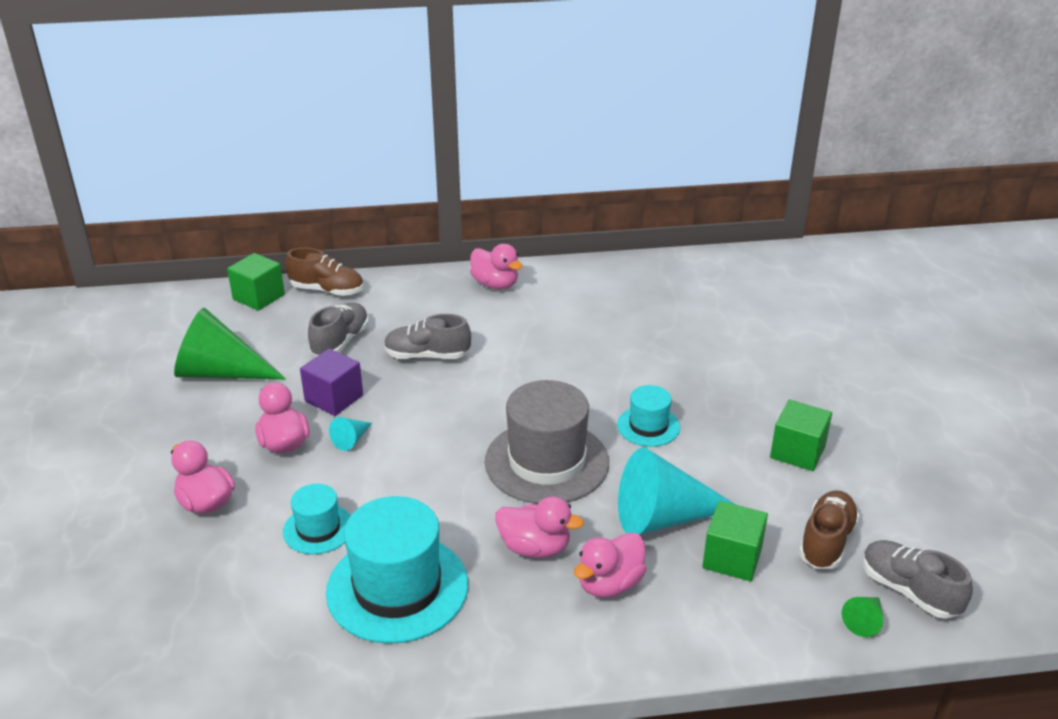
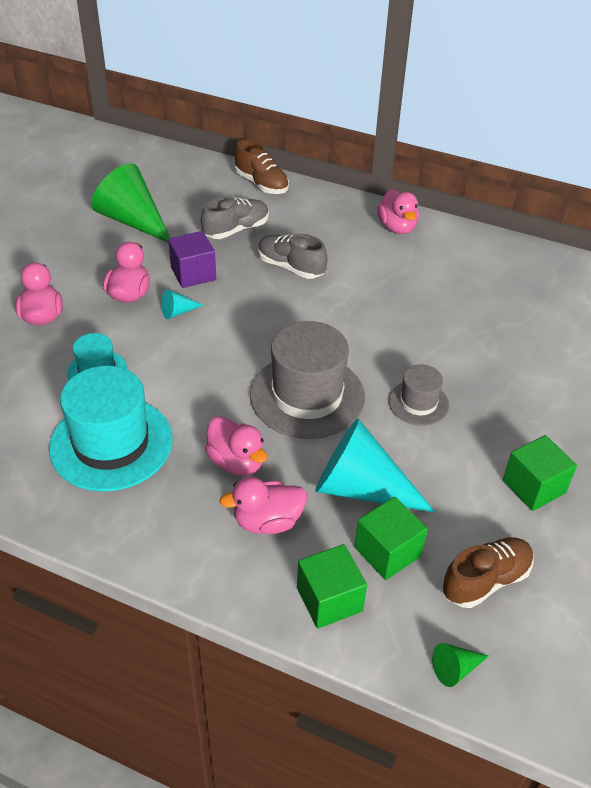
camera: 30 degrees right, 10 degrees up
(259, 297) = (208, 171): green cube -> green cube (329, 599)
(648, 426) = (418, 403): turquoise hat -> grey hat
(909, 591) = (523, 665): grey shoe -> none

